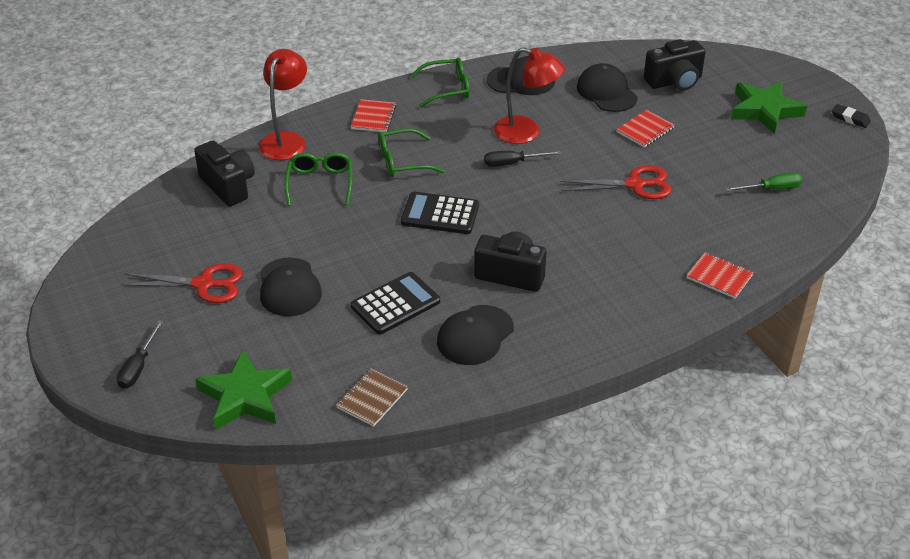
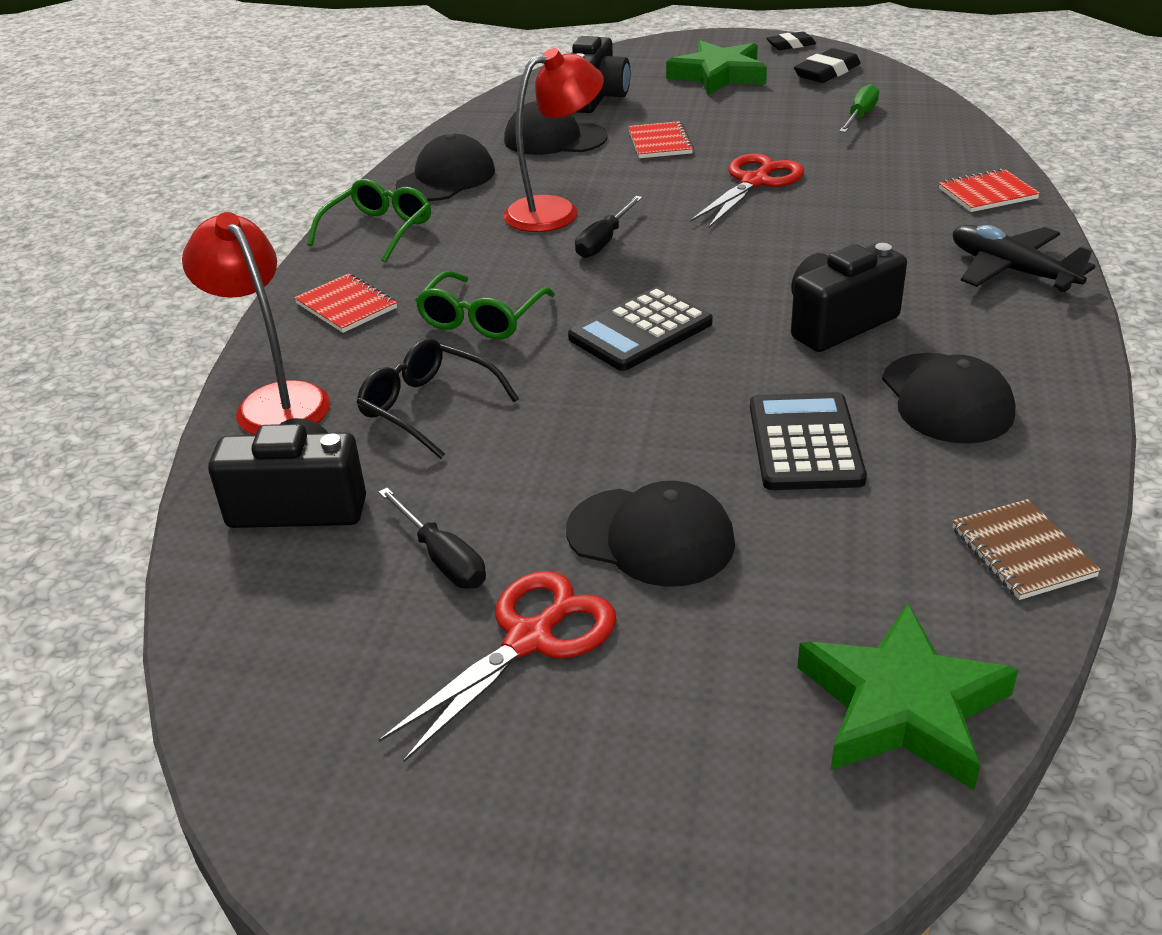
camera: 50 degrees left, 5 degrees down
(138, 367) = (685, 839): black screwdriver -> black screwdriver (442, 558)
(320, 183) = (428, 407): green glasses -> black glasses
(631, 316) = (1011, 271): none -> black plane
(824, 150) = (827, 72): none -> black eraser

